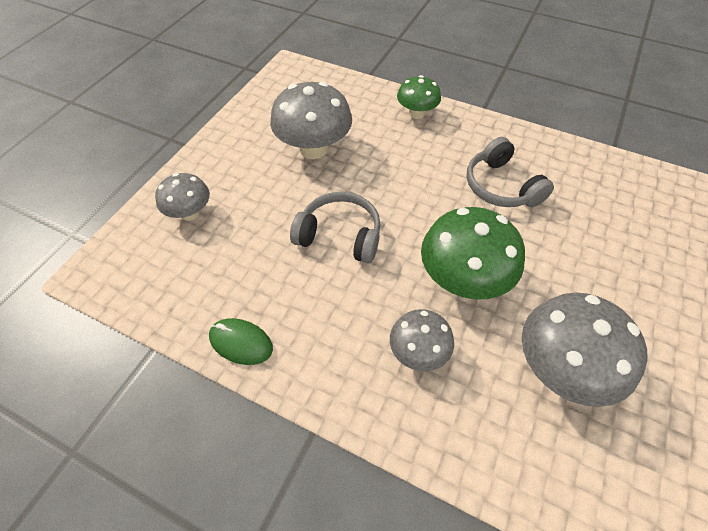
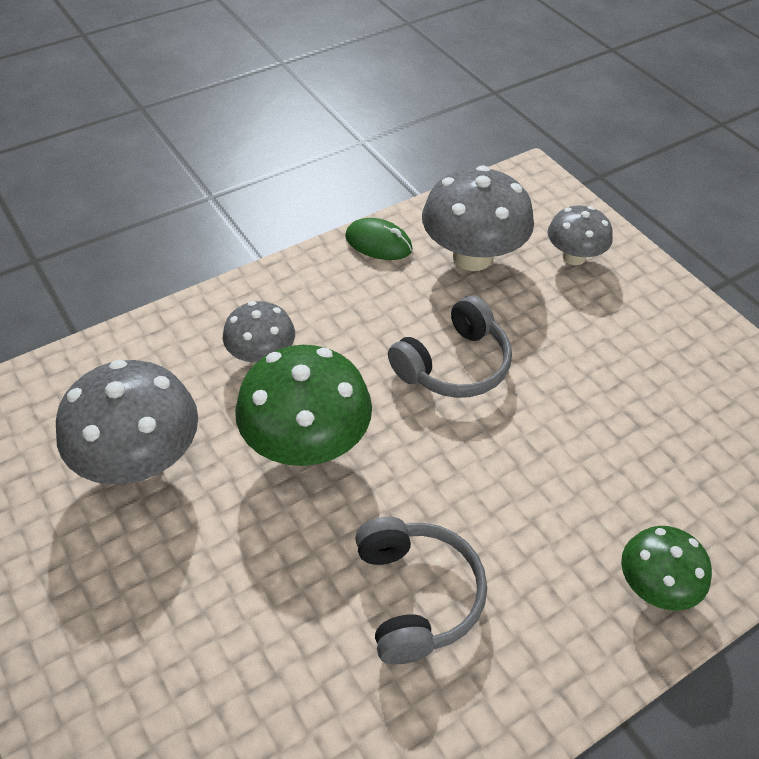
camera: 120 degrees right, 5 degrees down
(241, 342) = (378, 243): green mouse -> green mouse turned 60 degrees clockwise
(314, 149) = (630, 407): grey mushroom -> grey mushroom (472, 257)
(501, 186) = (416, 596): grey headphones -> grey headphones turned 75 degrees clockwise

